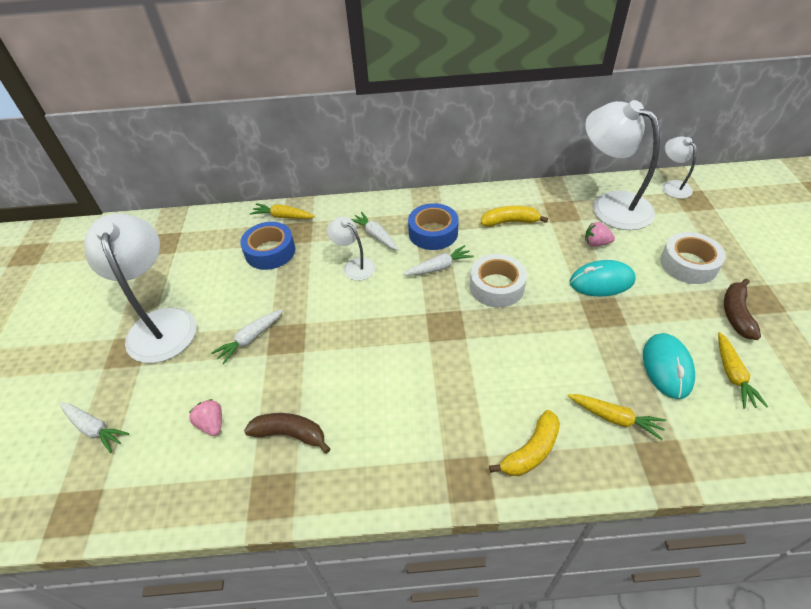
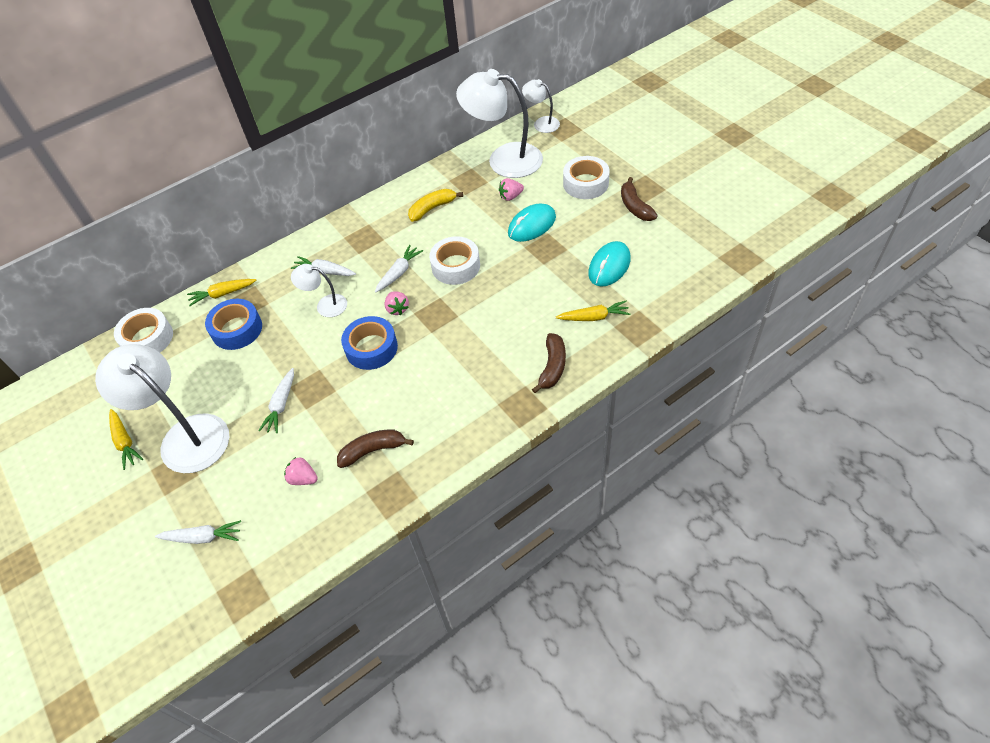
camera: 30 degrees left, 5 degrees up
(203, 226) = (147, 338): none -> white tape
(413, 301) = (397, 309): none -> pink strawberry
(433, 233) = (374, 246): blue tape -> blue tape (371, 348)
(531, 451) = (552, 367): yellow banana -> brown banana
(667, 367) = (609, 266): turquoise mouse -> turquoise mouse turned 60 degrees clockwise
(732, 374) = (652, 250): yellow carrot -> yellow carrot (125, 442)

